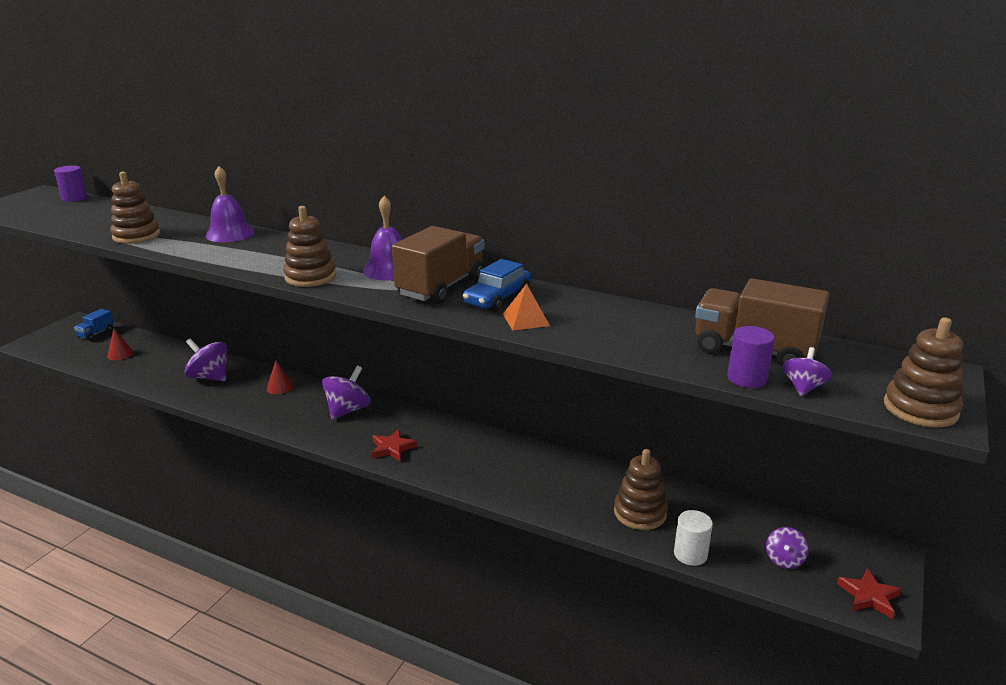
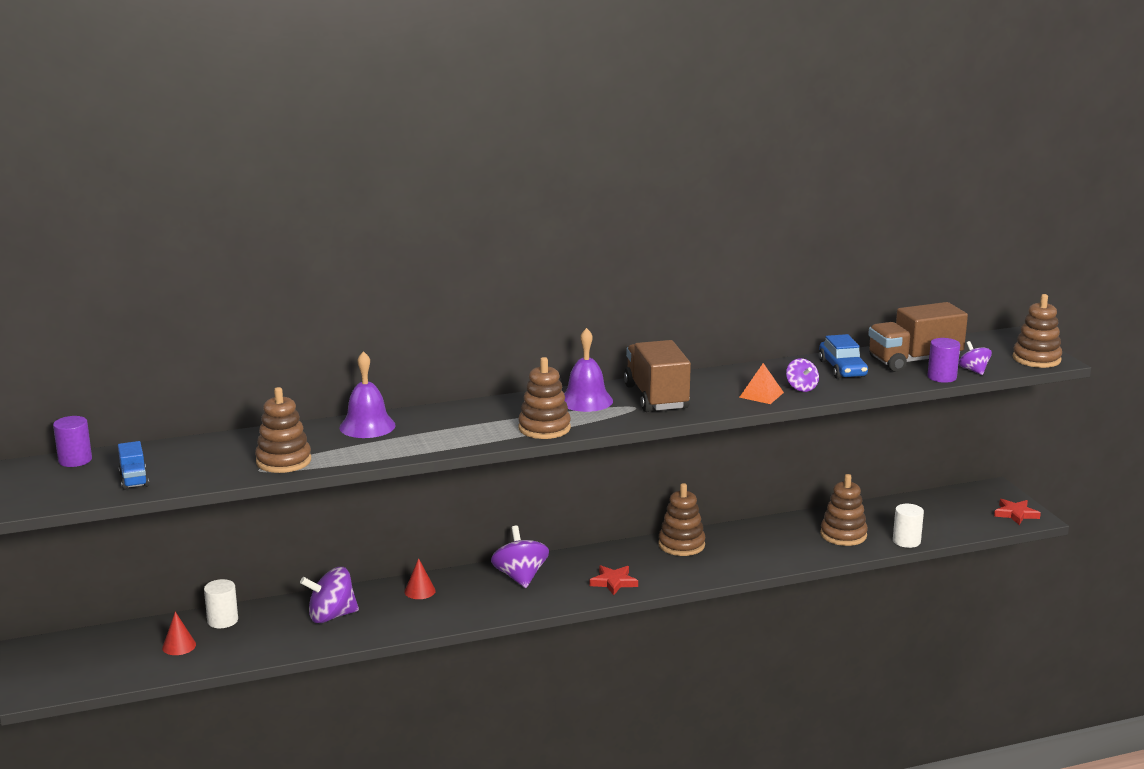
camera: 45 degrees left, 5 degrees down
(96, 334) = (93, 645): blue truck -> blue truck (134, 479)
(165, 350) = (222, 620): none -> white cylinder
(494, 446) = (681, 545): none -> brown stacking toy
(497, 298) = (710, 389): blue car -> blue car (842, 368)
(784, 559) = (953, 518): purple spinning top -> purple spinning top (801, 388)

